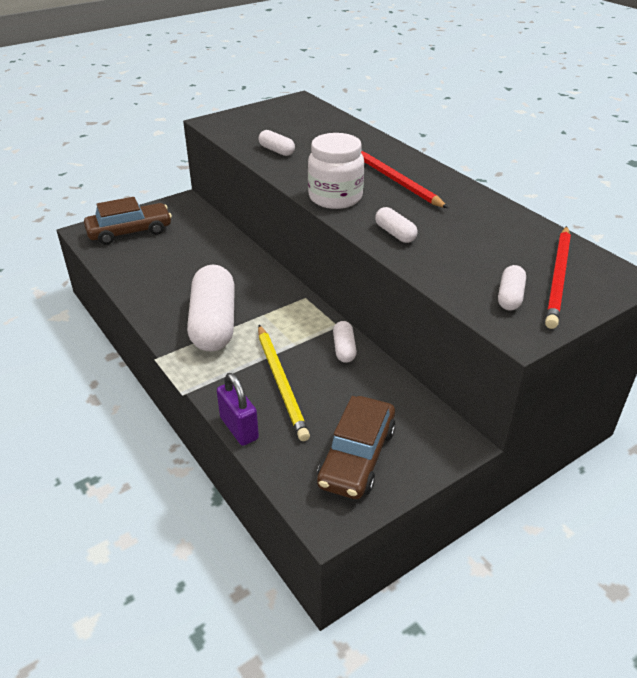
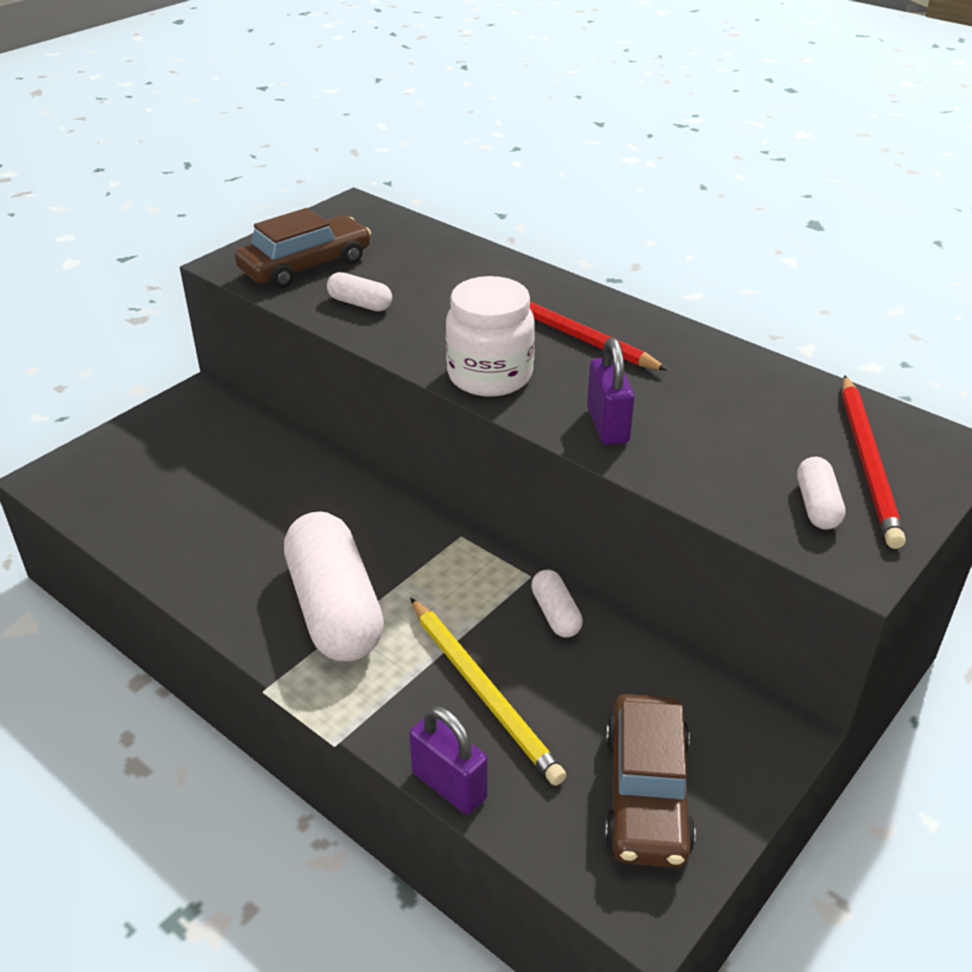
camera: 15 degrees left, 0 degrees up
(130, 231) = (126, 466): brown car -> brown car (306, 266)
(395, 233) = (607, 425): white capsule -> purple padlock

